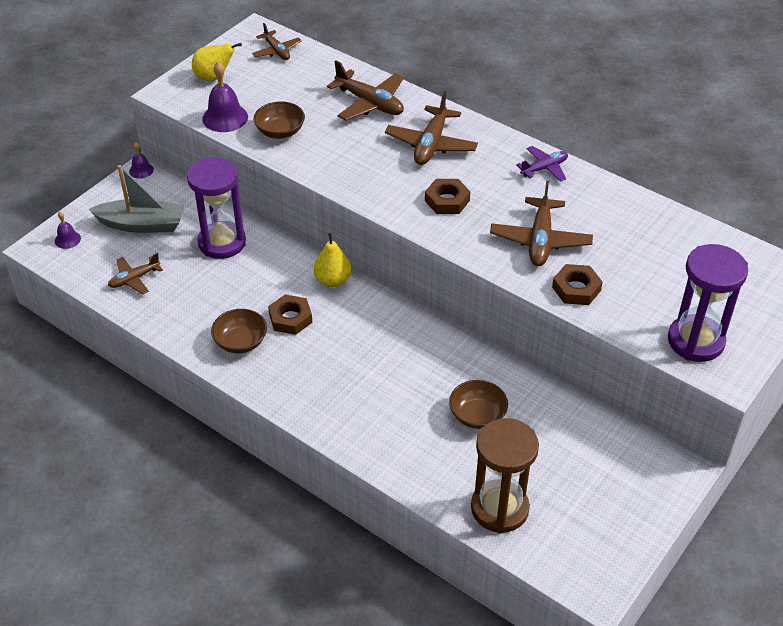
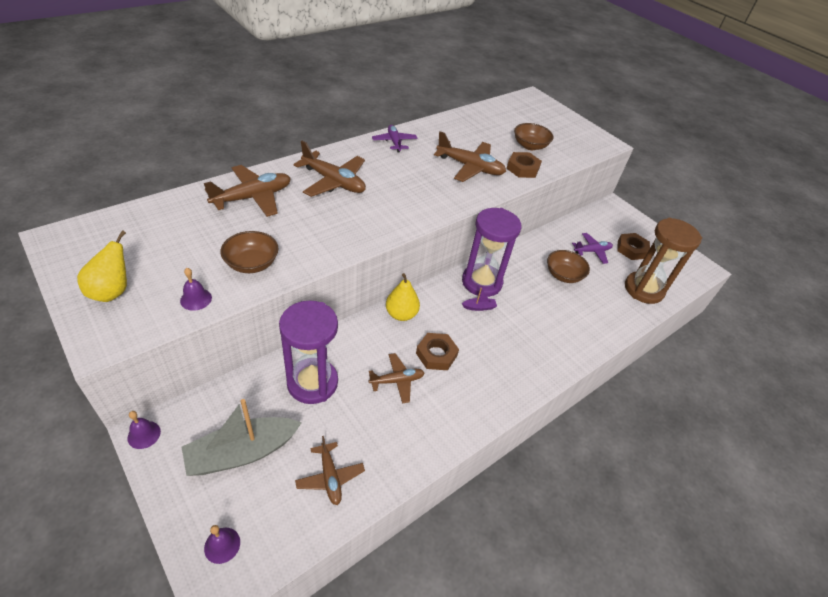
camera: 80 degrees left, 0 degrees up
(141, 224) = (242, 452): grey boat -> grey boat turned 135 degrees counterclockwise
(225, 117) = (196, 299): purple bell -> purple bell, size x0.56
(240, 342) = (454, 398): brown bowl -> brown bowl (530, 146)
(277, 51) = (112, 233): brown plane -> brown plane (397, 381)
(375, 341) = (479, 307): none -> purple boat
(447, 200) = (407, 194): brown nut -> brown nut (631, 249)
(548, 444) = (592, 251): none -> purple plane
(695, 341) = (577, 143): purple hourglass -> purple hourglass (481, 282)

